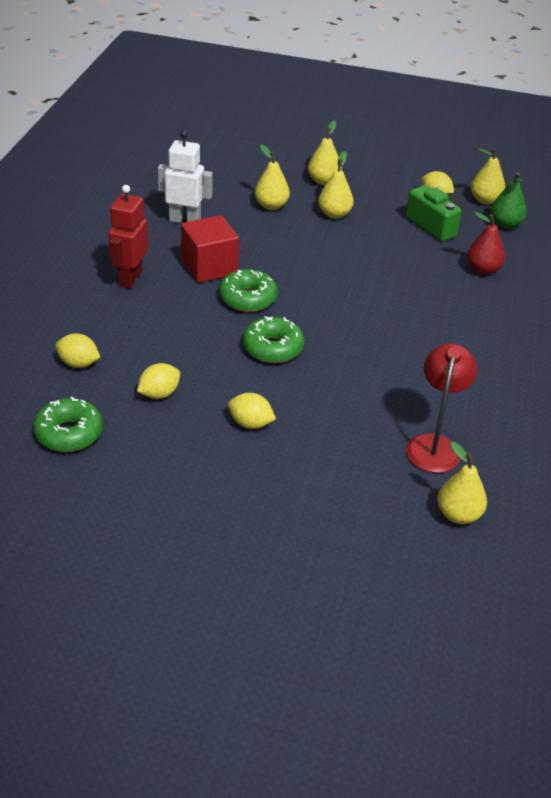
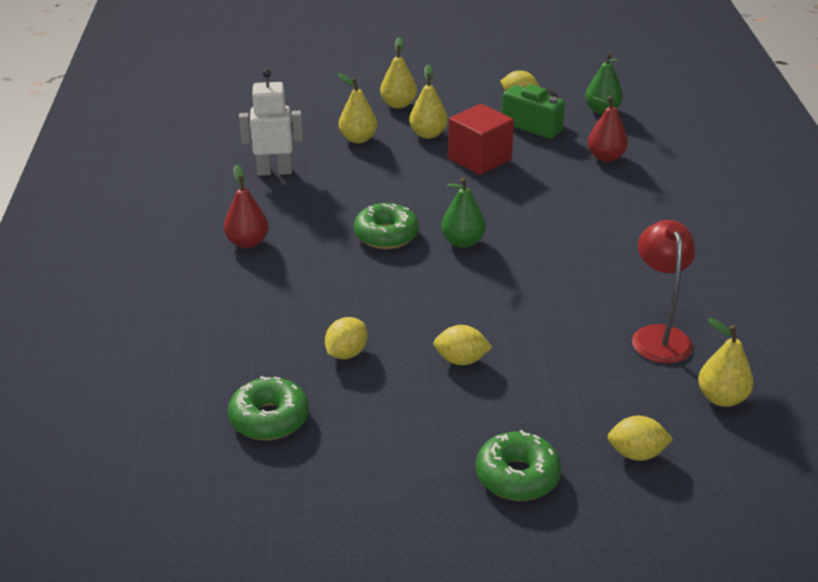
camera: 15 degrees left, 5 degrees down
(78, 363) = (239, 343): yellow lemon -> yellow lemon (636, 454)
(130, 278) = (247, 242): red robot -> red pear
(209, 267) = (327, 213): red cube -> red cube (479, 159)
(272, 348) = (440, 279): green donut -> green donut (517, 476)
(310, 319) = (462, 242): none -> green pear
(485, 200) = (569, 92): yellow pear -> none

